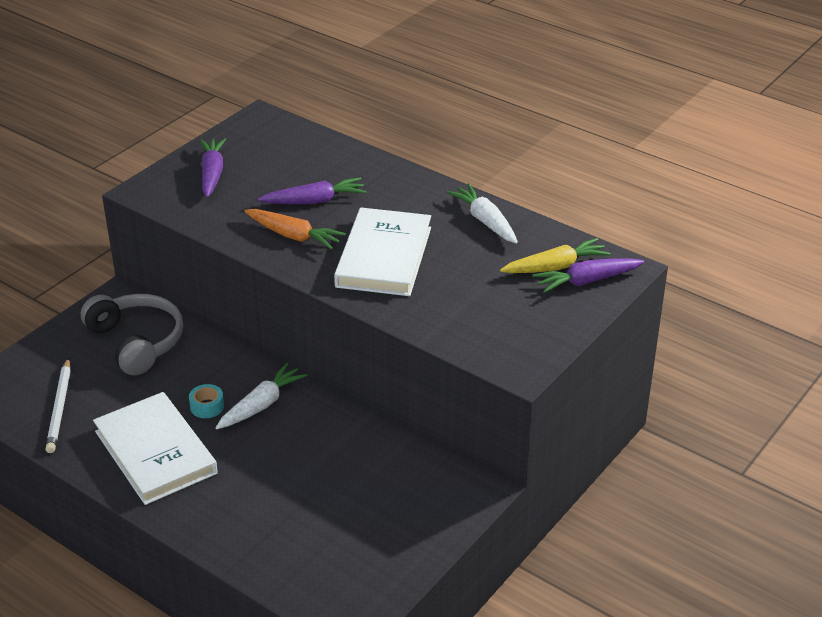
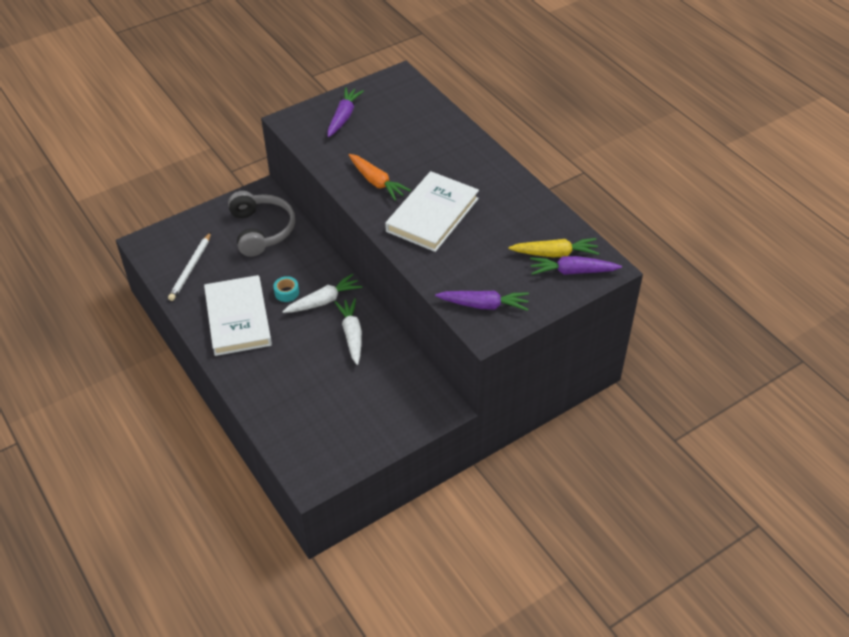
camera: 20 degrees right, 10 degrees up
(314, 201) = (405, 156): purple carrot -> purple carrot (483, 305)
(485, 221) = (522, 202): white carrot -> white carrot (352, 335)

